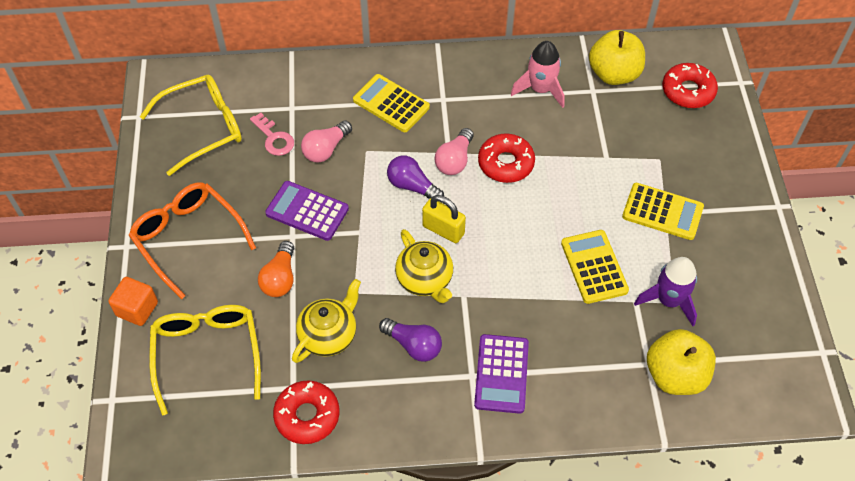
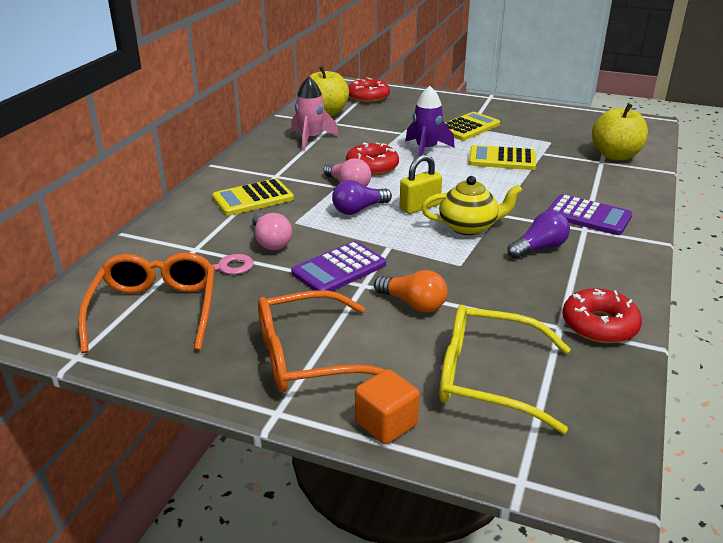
camera: 65 degrees left, 25 degrees down
(204, 127) = (155, 309): yellow glasses -> orange glasses
(329, 335) = (504, 290): yellow teapot -> none
(668, 300) = (548, 143): purple rocket -> purple rocket (426, 149)

